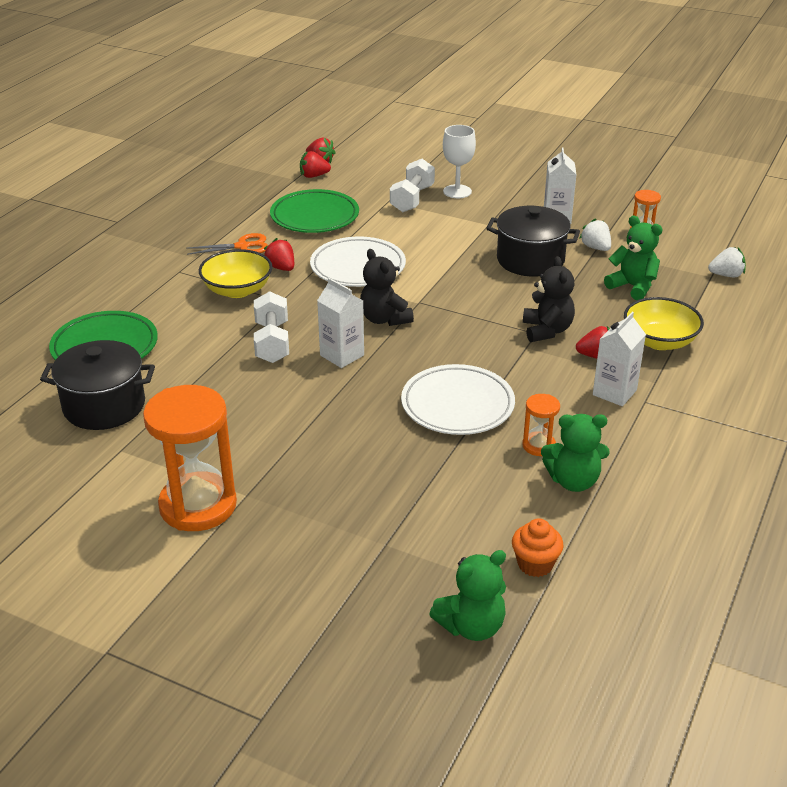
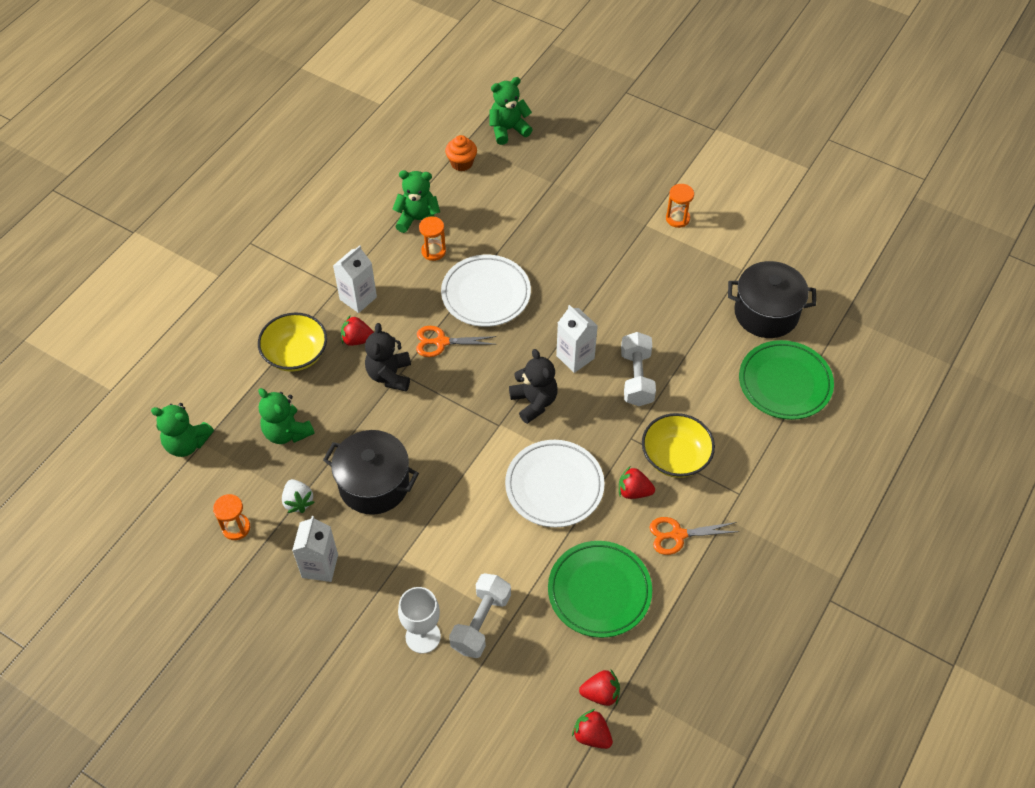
camera: 175 degrees left, 20 degrees up
(198, 505) = (677, 218): orange hourglass -> orange hourglass, size x0.46
(281, 268) = (634, 491): red strawberry -> red strawberry turned 135 degrees clockwise
(499, 359) = (441, 342): none -> orange scissors
(726, 275) = (187, 443): white strawberry -> green teddy bear

